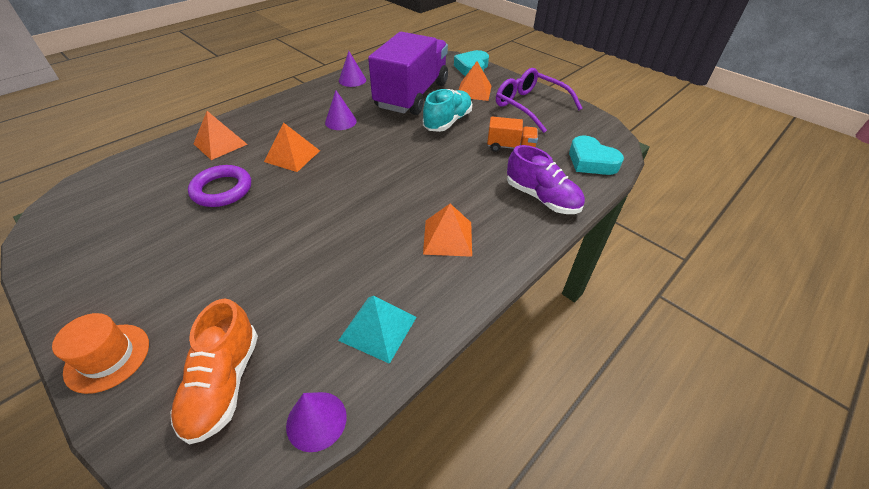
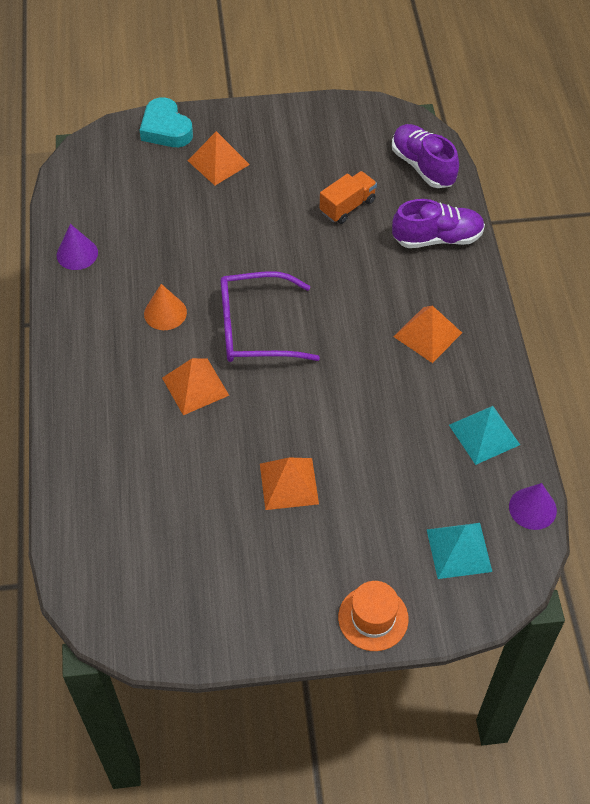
camera: 50 degrees left, 10 degrees up
(220, 144) = (107, 440): orange pyramid -> orange pyramid (289, 483)
(222, 190) = (204, 469): purple ring -> none
(223, 383) = (459, 550): orange shoe -> turquoise pyramid
(340, 121) = (165, 313): purple cone -> orange cone
(412, 95) = (171, 220): purple truck -> none
(447, 122) = (256, 224): turquoise shoe -> none
(530, 106) = (295, 139): purple glasses -> purple glasses (256, 328)
(591, 161) = (423, 166): turquoise heart -> purple shoe

